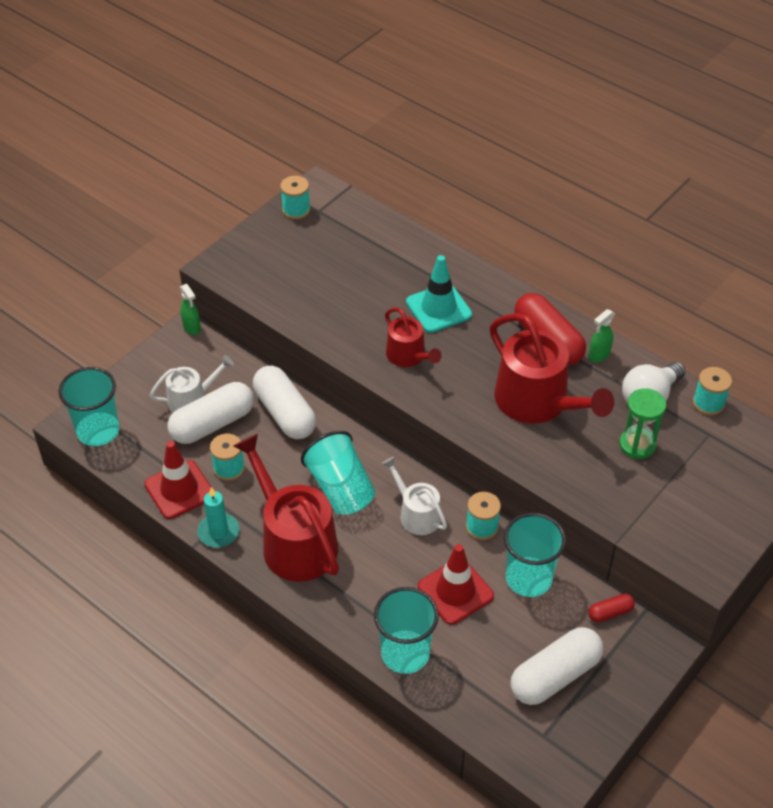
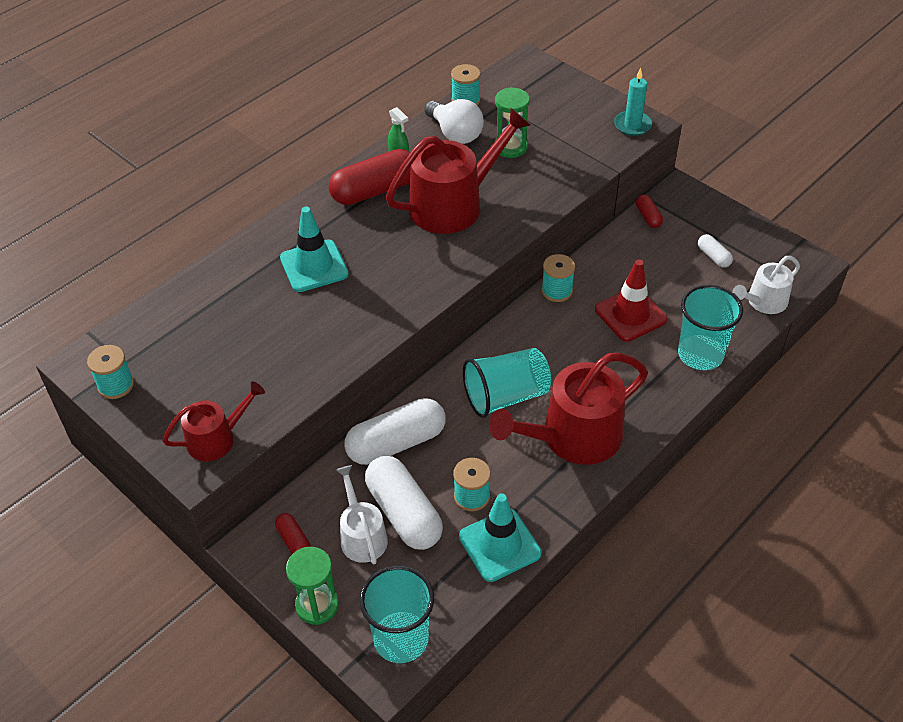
camera: 85 degrees left, 0 degrees up
(131, 378) = (317, 605): none -> green hourglass
(179, 489) = (499, 545): red traffic cone -> turquoise traffic cone
(189, 358) = (293, 540): none -> red capsule
(192, 328) = (242, 538): green spray bottle -> none
(218, 532) = (560, 505): turquoise candle -> turquoise candle (632, 125)
(408, 356) = (379, 293): red watering can -> red watering can (216, 438)
(416, 514) = (540, 337): white watering can -> white watering can (763, 302)
(528, 578) = (614, 264): turquoise cup -> none
(555, 676) = (713, 256): white capsule -> white capsule, size x0.47

